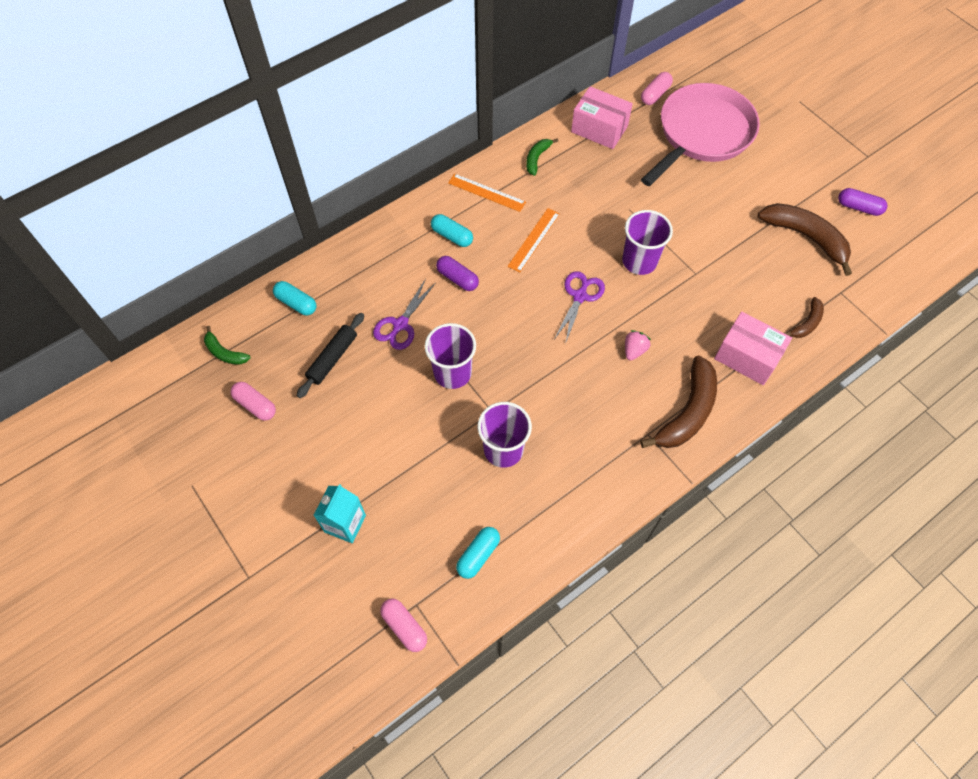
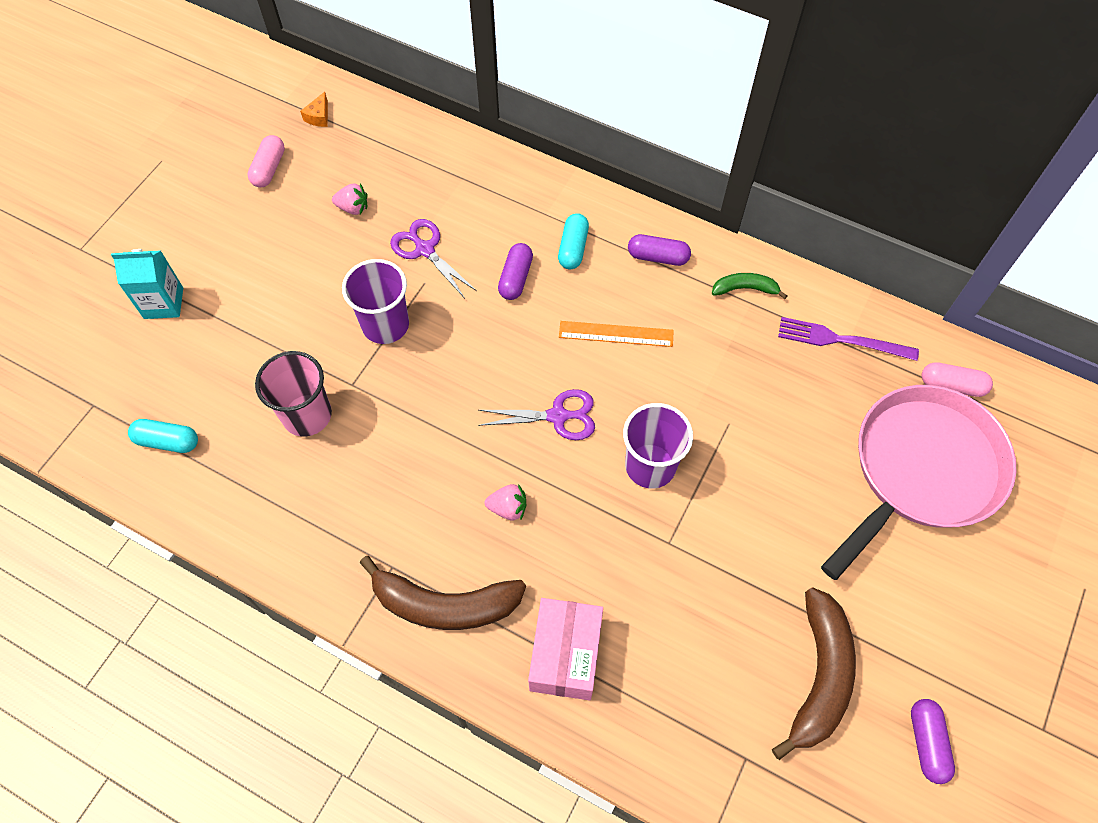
camera: 65 degrees right, 0 degrees up
(224, 352) = (319, 116): green banana -> orange cheese
(296, 303) = (406, 147): turquoise capsule -> none
(333, 358) = (353, 208): black rolling pin -> pink strawberry
(400, 325) = (425, 250): purple scissors -> purple scissors turned 45 degrees clockwise
(404, 627) = (65, 404): pink capsule -> none
(486, 192) = (658, 257): orange ruler -> purple capsule
(503, 449) = (307, 415): purple cup -> pink cup
(599, 129) = (842, 340): pink box -> purple fork
(702, 134) = (921, 470): pink pan -> pink pan turned 60 degrees counterclockwise
(806, 323) = (663, 722): brown banana -> none

